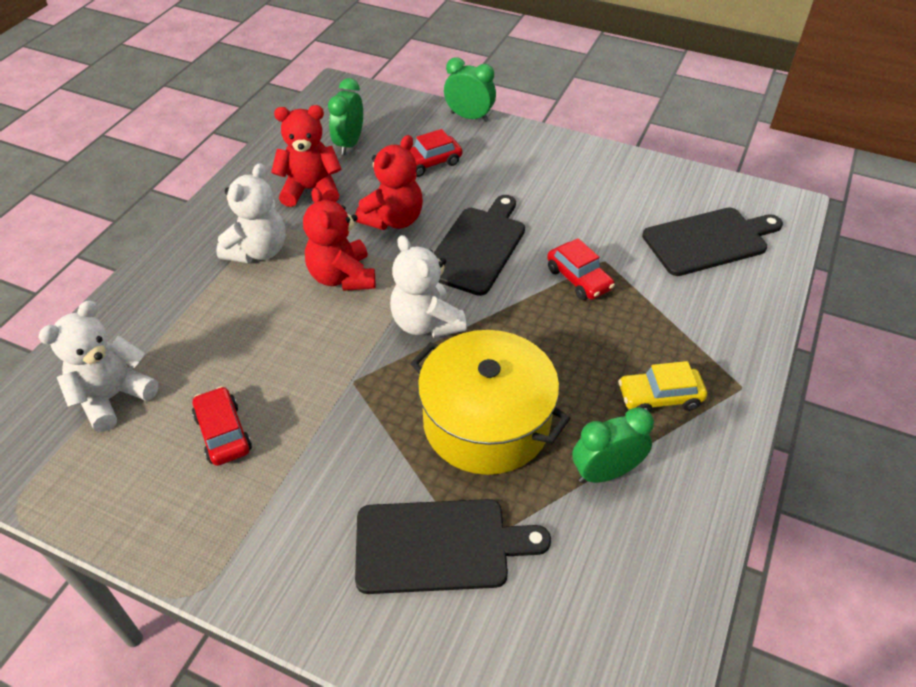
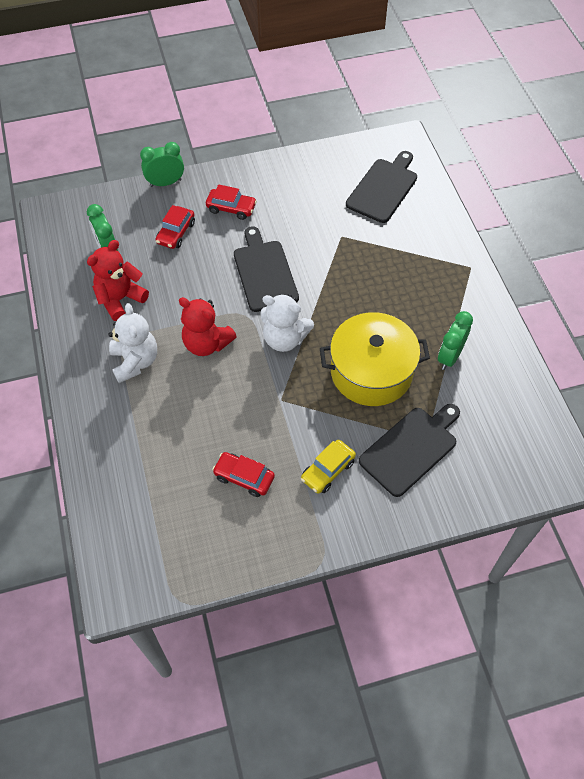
camera: 40 degrees left, 10 degrees up
(113, 397) = (156, 506): white teddy bear -> none
(393, 219) = (196, 286): red teddy bear -> none
(579, 279) = (338, 257): red car -> red car (231, 208)
(659, 397) = (439, 299): yellow car -> yellow car (328, 470)

